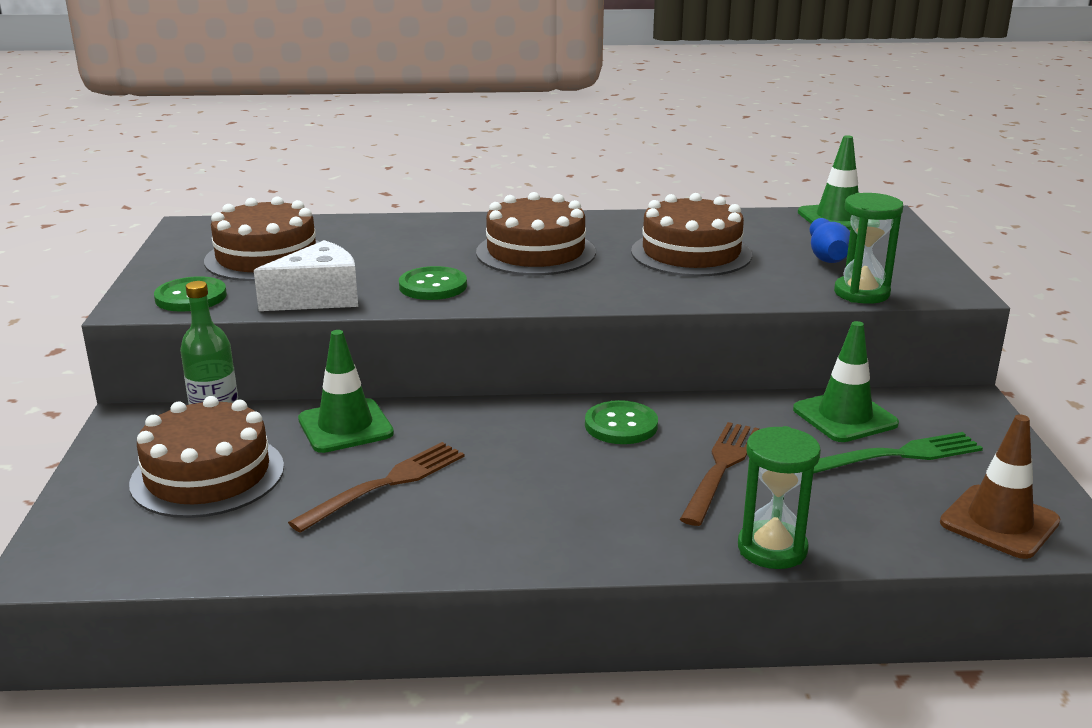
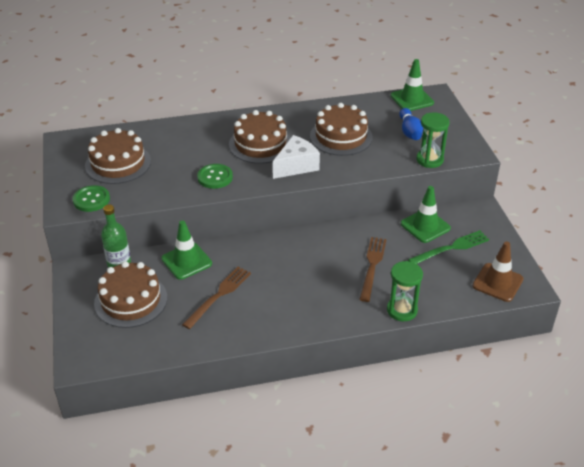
camera: 10 degrees left, 15 degrees up
(318, 298) = (159, 193): white cheese -> white cheese (296, 166)
(621, 425) = (320, 244): green button -> none

